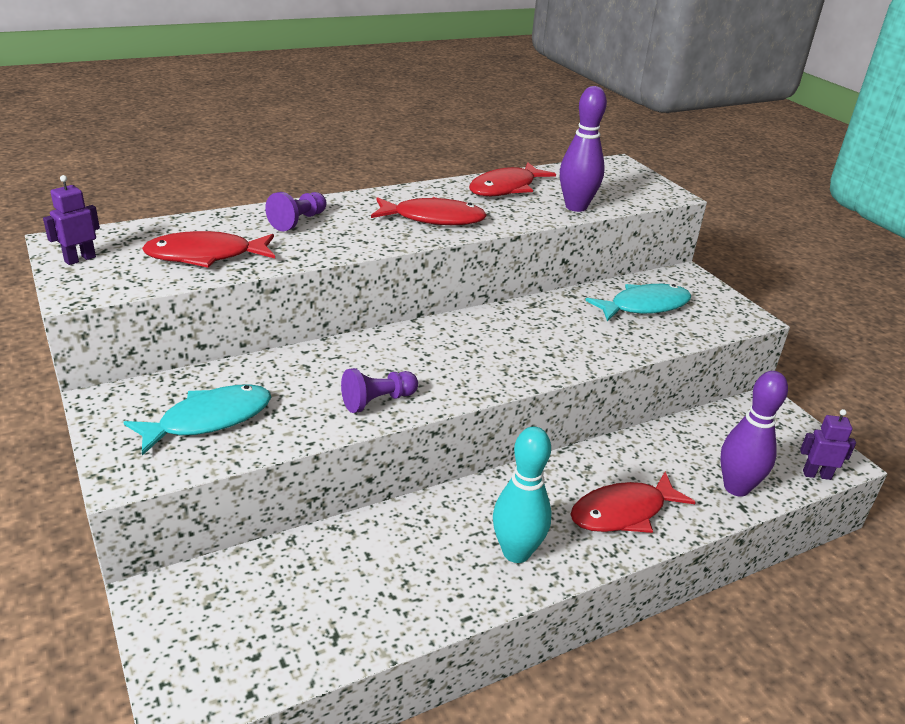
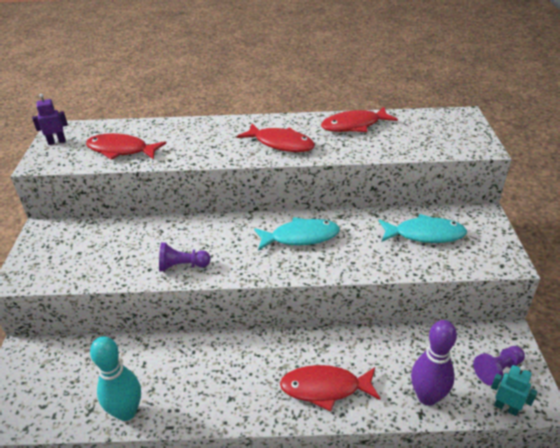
camera: 30 degrees right, 5 degrees up
(209, 420) = (83, 254): turquoise fish -> turquoise fish (301, 237)
(298, 221) = (194, 133): purple pawn -> purple pawn (497, 370)
(516, 552) = (231, 393): turquoise bowling pin -> turquoise bowling pin (127, 412)
(576, 207) = (393, 148): purple bowling pin -> none
(816, 475) = (506, 407): purple robot -> turquoise robot

